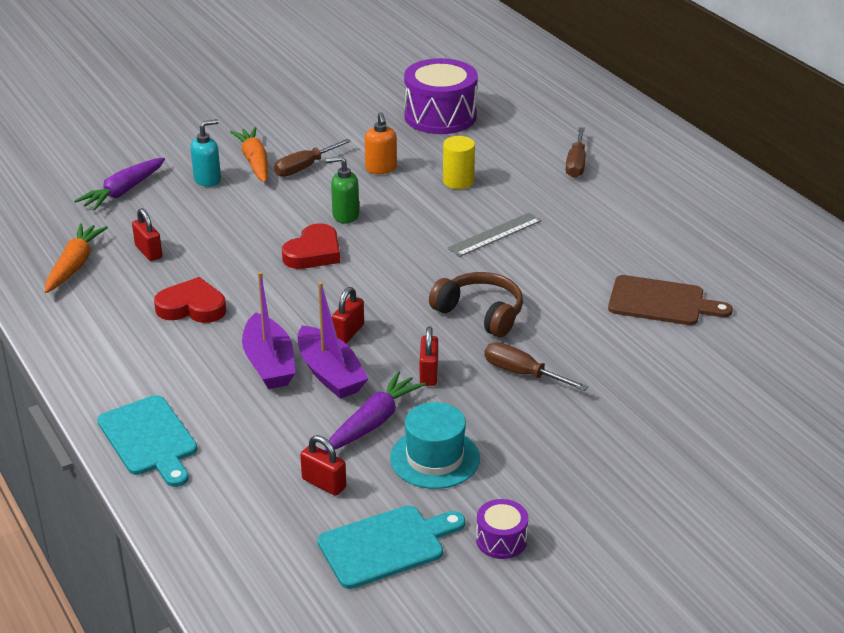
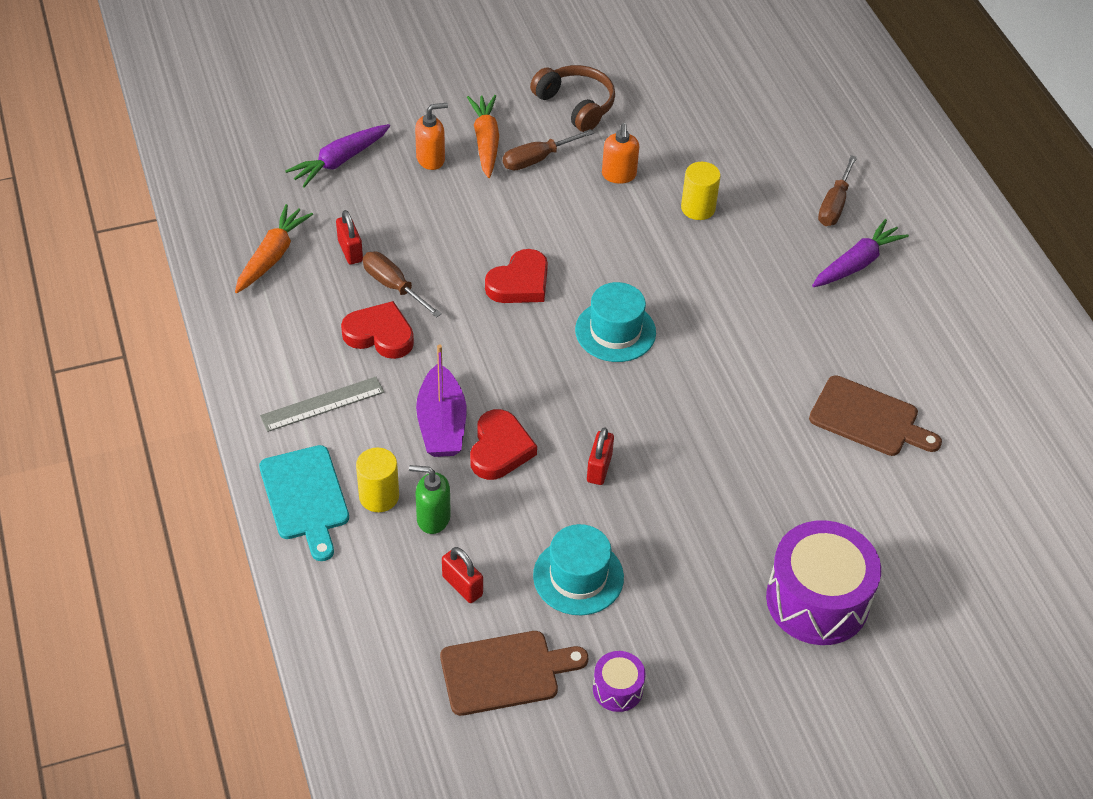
camera: 10 degrees right, 15 degrees up
(208, 179) = (431, 159): turquoise soap dispenser -> orange soap dispenser
(222, 427) = (379, 496): none -> yellow cylinder
(330, 374) = (500, 449): purple boat -> red heart
(345, 215) = (564, 236): green soap dispenser -> green soap dispenser (433, 518)
(348, 333) = (530, 398): red padlock -> none
(373, 422) = (528, 519): purple carrot -> purple carrot (856, 263)
(386, 545) = (505, 672): turquoise cutting board -> brown cutting board
(412, 274) = (615, 331): none -> turquoise hat
(440, 116) = (703, 107): purple drum -> purple drum (817, 600)
(480, 313) = (673, 398): brown headphones -> brown headphones (576, 105)
(495, 234) = (717, 292): grey ruler -> grey ruler (322, 404)
(522, 373) = (695, 486): brown screwdriver -> brown screwdriver (393, 286)

